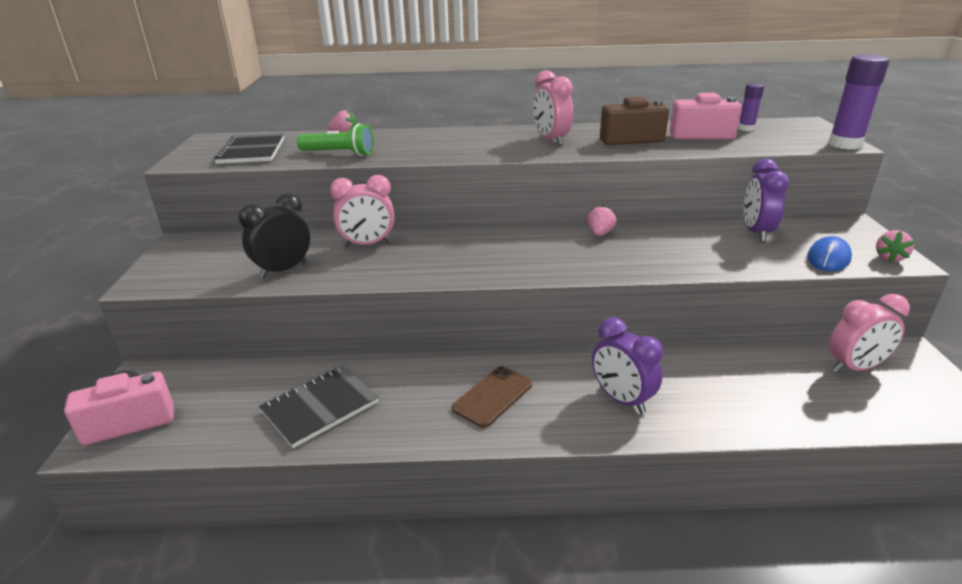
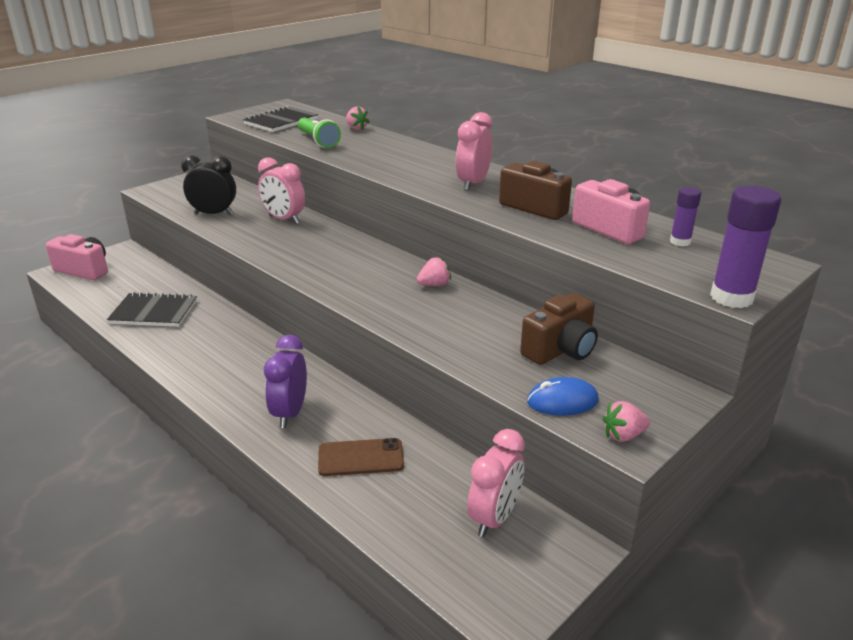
camera: 45 degrees right, 0 degrees up
(493, 396) = (232, 362): brown phone -> brown phone (360, 458)
(756, 232) = (560, 350): purple clock -> brown camera
(854, 367) = (494, 518): pink clock -> pink clock turned 90 degrees counterclockwise

